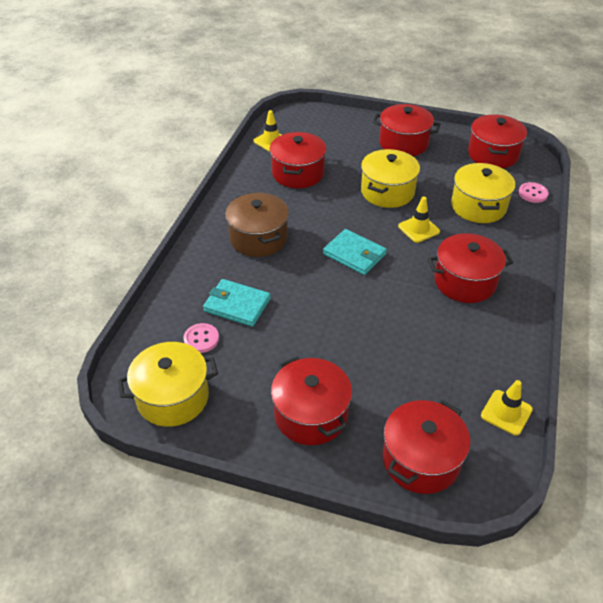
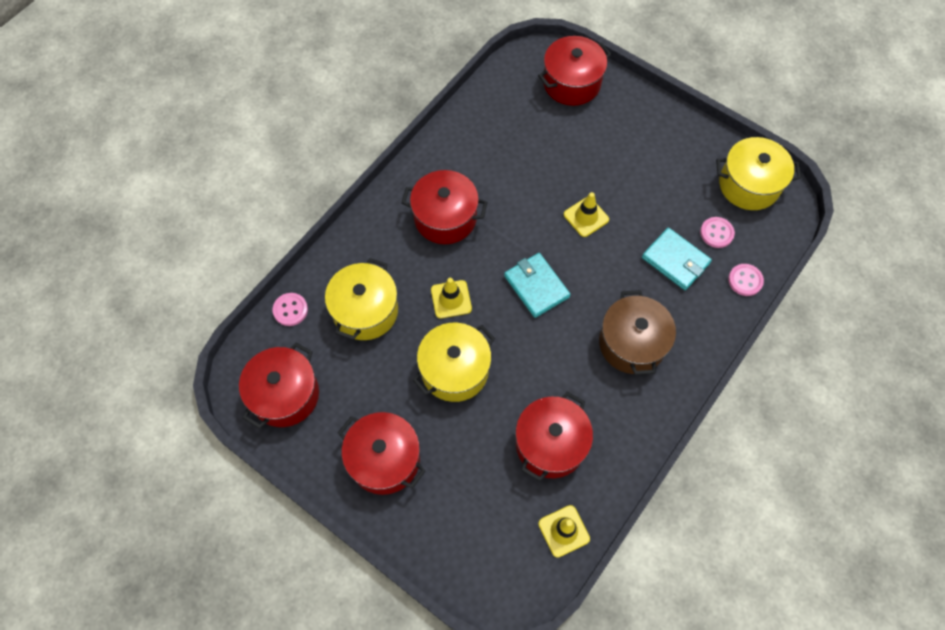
camera: 160 degrees left, 20 degrees up
(167, 306) = (745, 280): none -> pink button
(311, 414) = (640, 137): red pot -> none
(506, 412) = (489, 95): yellow traffic cone -> yellow traffic cone (586, 217)

